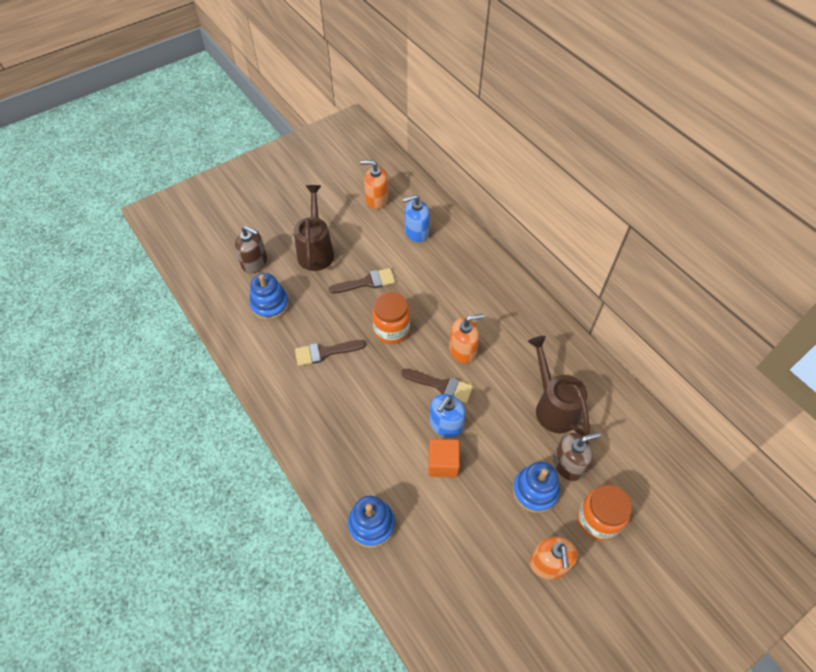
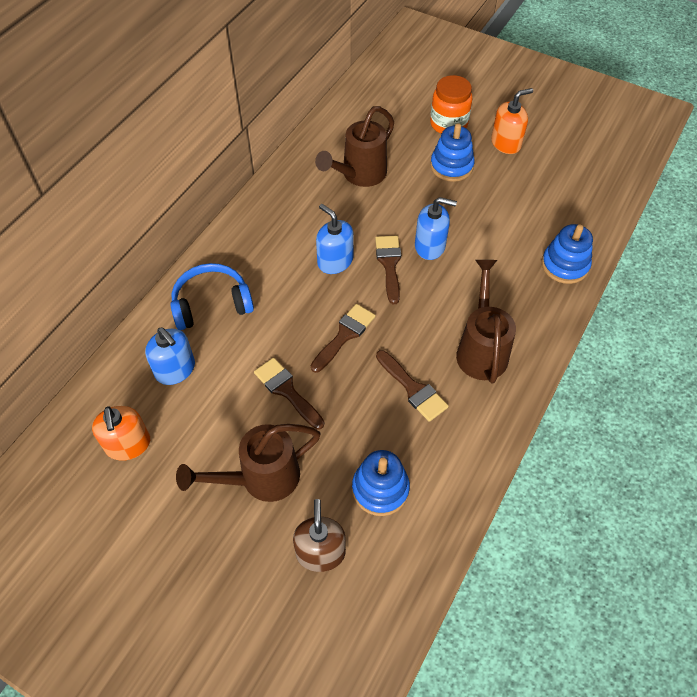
camera: 115 degrees left, 0 degrees up
(329, 411) = (481, 349): none -> brown watering can
(391, 330) = (344, 335): orange jar -> brown brush
(443, 463) = (471, 235): orange cube -> none
(460, 264) = (211, 304): none -> blue headphones
(463, 350) = (335, 261): orange soap dispenser -> blue soap dispenser
(568, 464) = (411, 152): brown soap dispenser -> none

